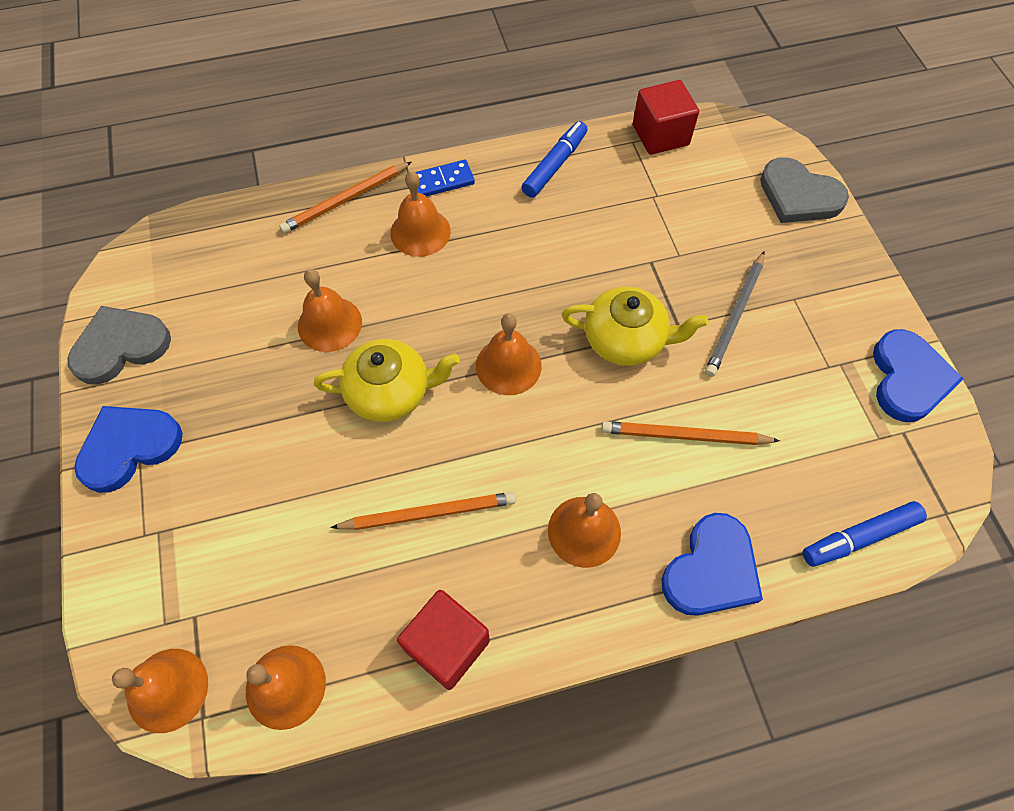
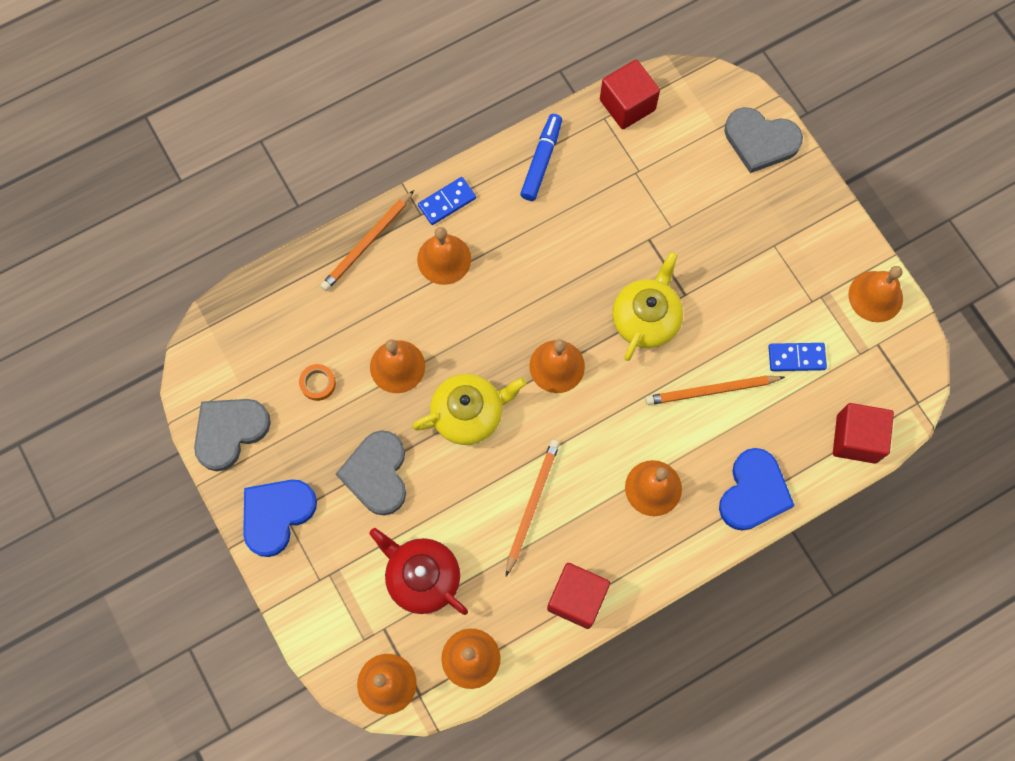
camera: 15 degrees left, 10 degrees up
(237, 320) = (318, 383): none -> orange tape
(261, 431) = (377, 474): none -> grey heart
(265, 565) = (422, 577): none -> red teapot
(428, 513) = (532, 505): orange pencil -> orange pencil turned 45 degrees counterclockwise
(626, 339) = (646, 318): yellow teapot -> yellow teapot turned 60 degrees counterclockwise
(735, 316) = (729, 274): grey pencil -> none
(798, 423) = (796, 357): none -> blue domino
(859, 537) = (856, 438): blue marker -> red cube
(908, 378) = (875, 296): blue heart -> orange bell

